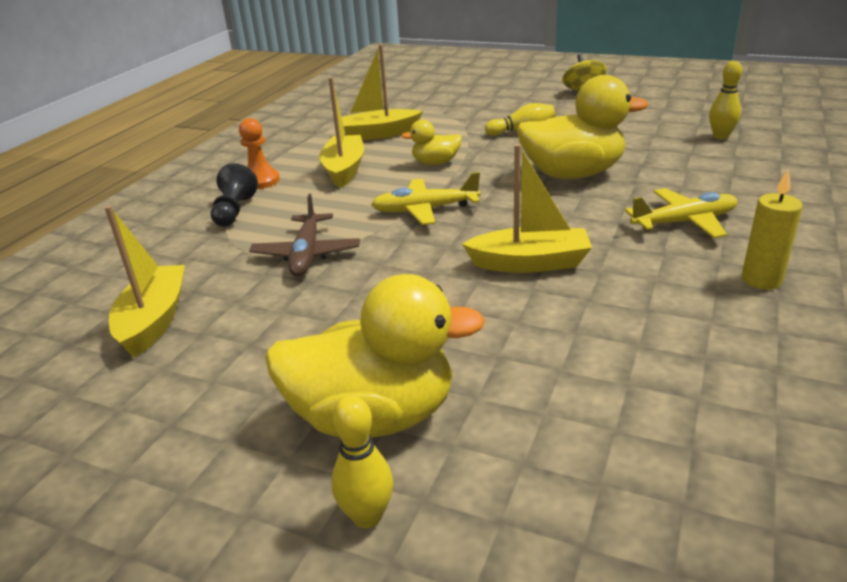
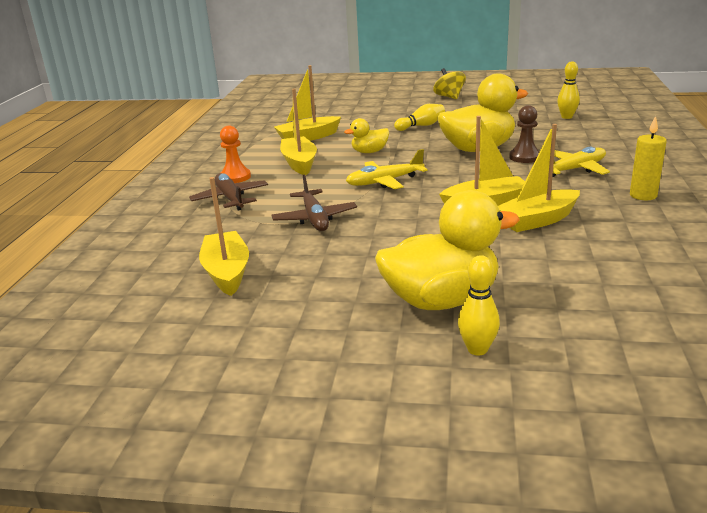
camera: 15 degrees left, 5 degrees down
(234, 211) = (230, 199): black pawn -> brown plane
(584, 300) = (537, 220): none -> yellow boat
(627, 194) = (525, 157): none -> brown pawn

